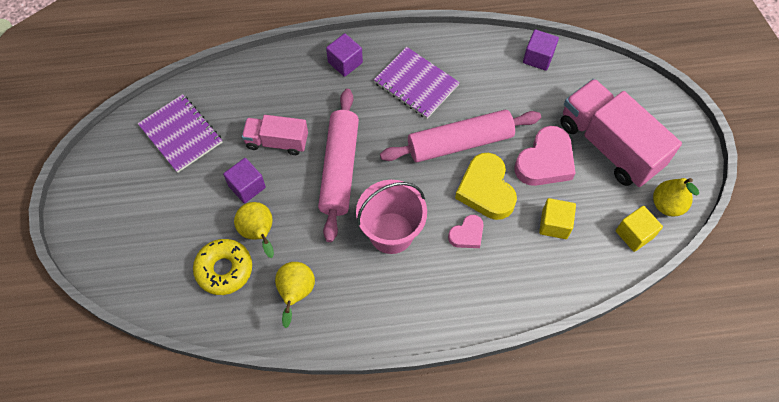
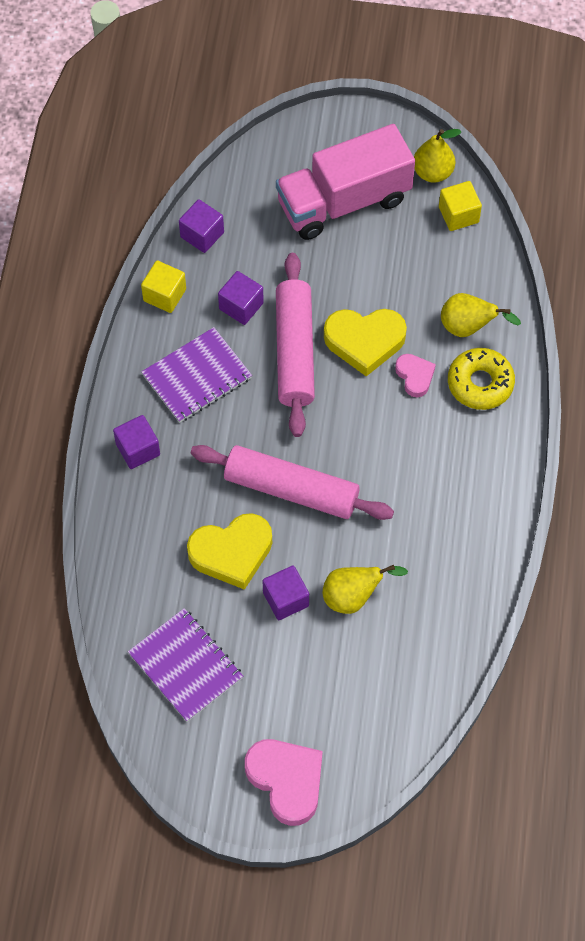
camera: 75 degrees left, 0 degrees up
(181, 134) = (185, 666): purple notebook -> purple notebook turned 75 degrees clockwise
(224, 269) = (390, 644): yellow donut -> yellow donut (480, 383)
(277, 142) = (232, 552): pink truck -> yellow heart
(296, 293) = (441, 571): yellow pear -> yellow pear (468, 327)
(391, 233) = (391, 453): pink bucket -> none
(486, 97) = (241, 306): none -> purple cube
(545, 161) = (345, 271): pink heart -> pink heart (286, 781)
(554, 224) = (426, 286): yellow cube -> yellow cube (164, 295)

